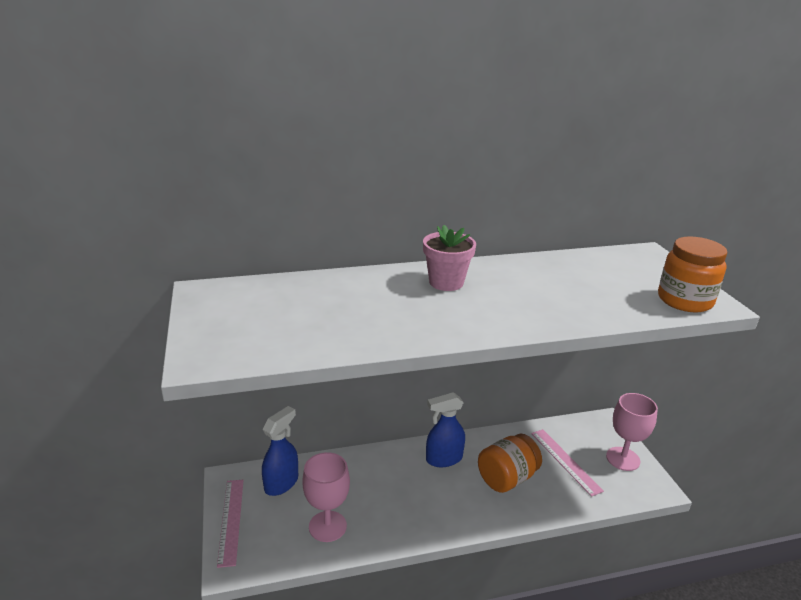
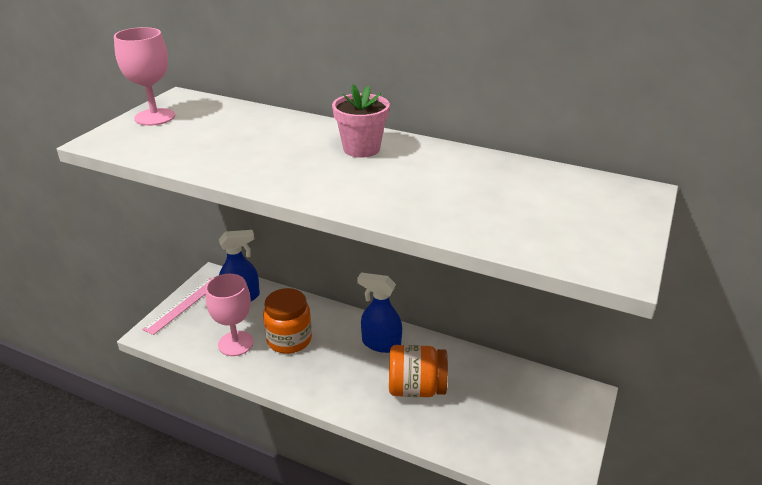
camera: 40 degrees right, 5 degrees up
(565, 461) = (493, 405): pink ruler -> none
(623, 459) = (560, 437): pink goblet -> pink goblet (155, 117)
(684, 300) = (583, 250): orange jar -> orange jar (289, 339)

